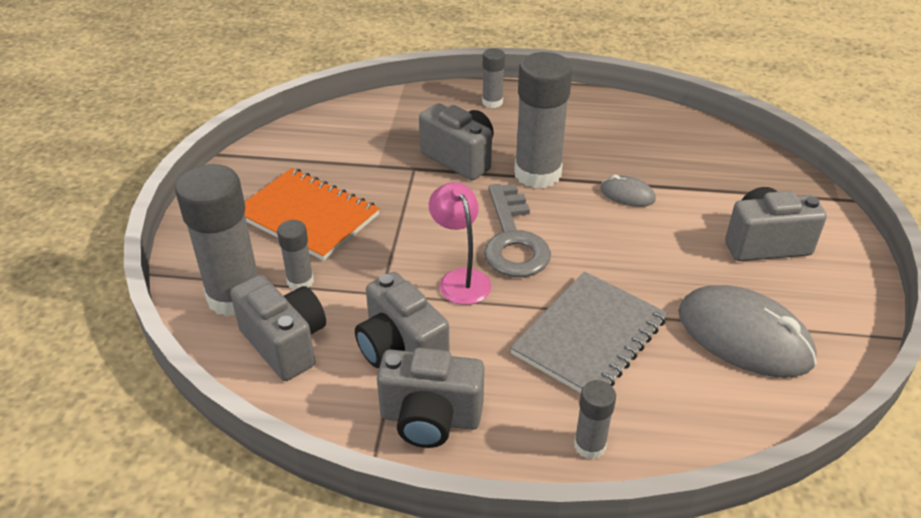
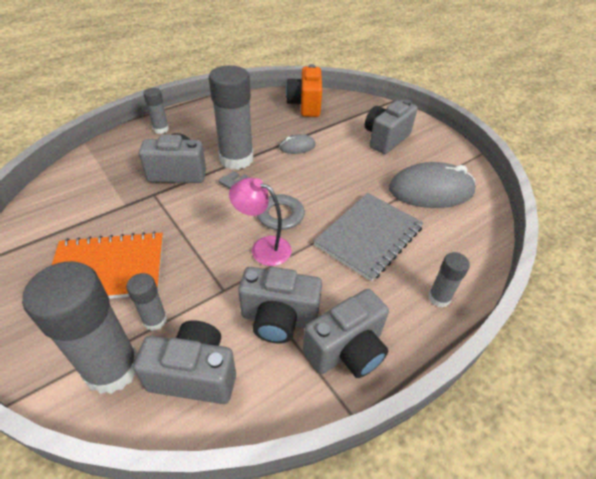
camera: 45 degrees left, 5 degrees up
(589, 337) = (368, 236): grey notebook -> grey notebook turned 45 degrees clockwise
(702, 149) = (305, 105): none -> orange camera

